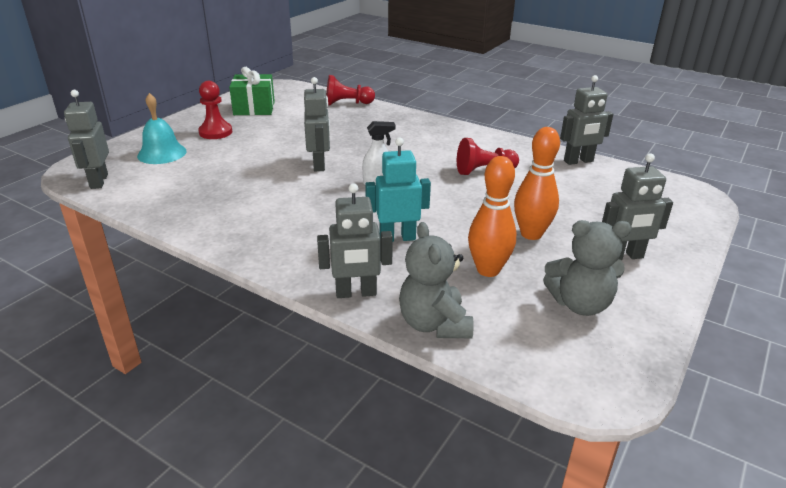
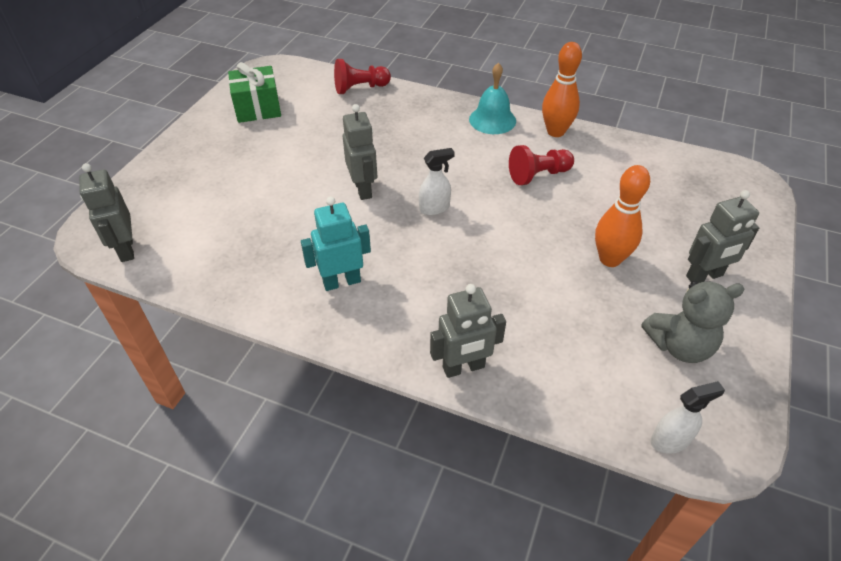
camera: 10 degrees left, 15 degrees up
(162, 153) = (180, 195): turquoise bell -> turquoise bell (492, 120)
(215, 132) = (228, 153): red pawn -> none
(397, 238) = (480, 285): turquoise robot -> turquoise robot (341, 282)
(434, 324) = (552, 395): grey teddy bear -> none
(488, 270) = (582, 315): orange bowling pin -> orange bowling pin (555, 132)
(544, 375) = (670, 440): none -> white spray bottle
(578, 161) = (629, 147): grey robot -> none

